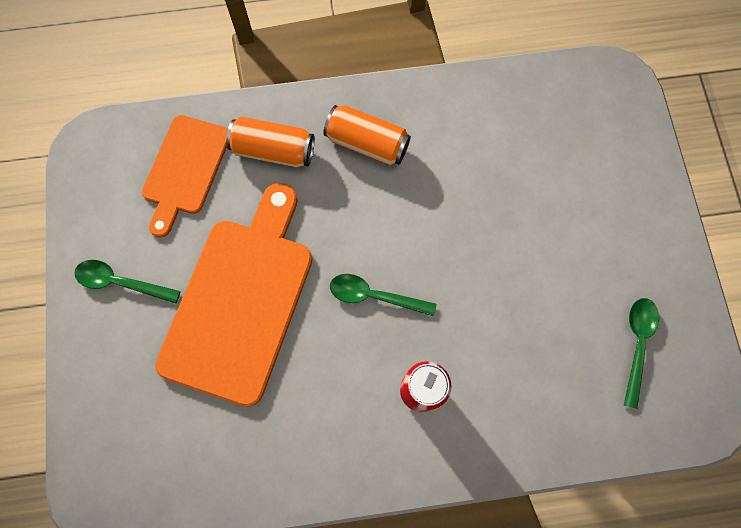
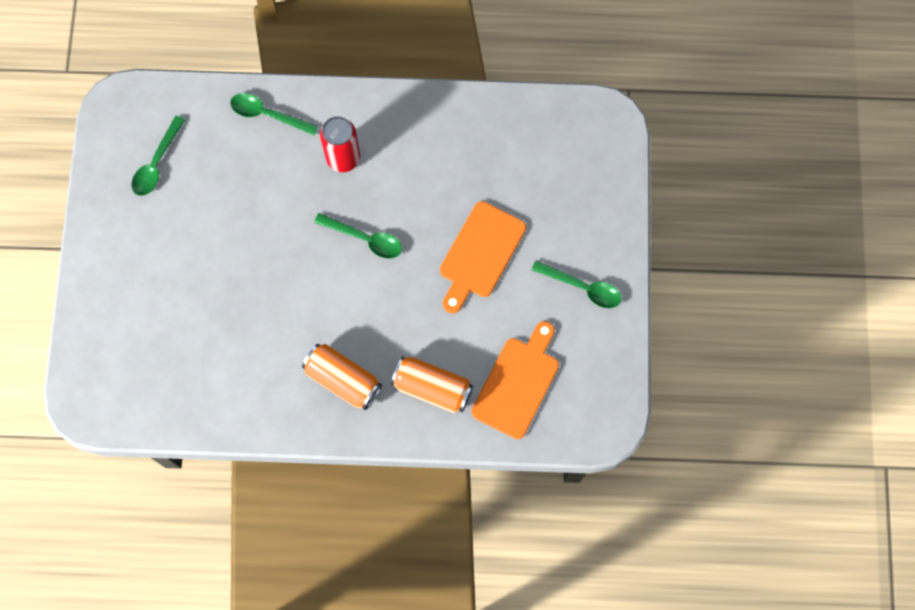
camera: 170 degrees left, 0 degrees up
(241, 301) = (480, 254): orange cutting board -> orange cutting board, size x0.60
(526, 432) = (267, 114): none -> green spoon

